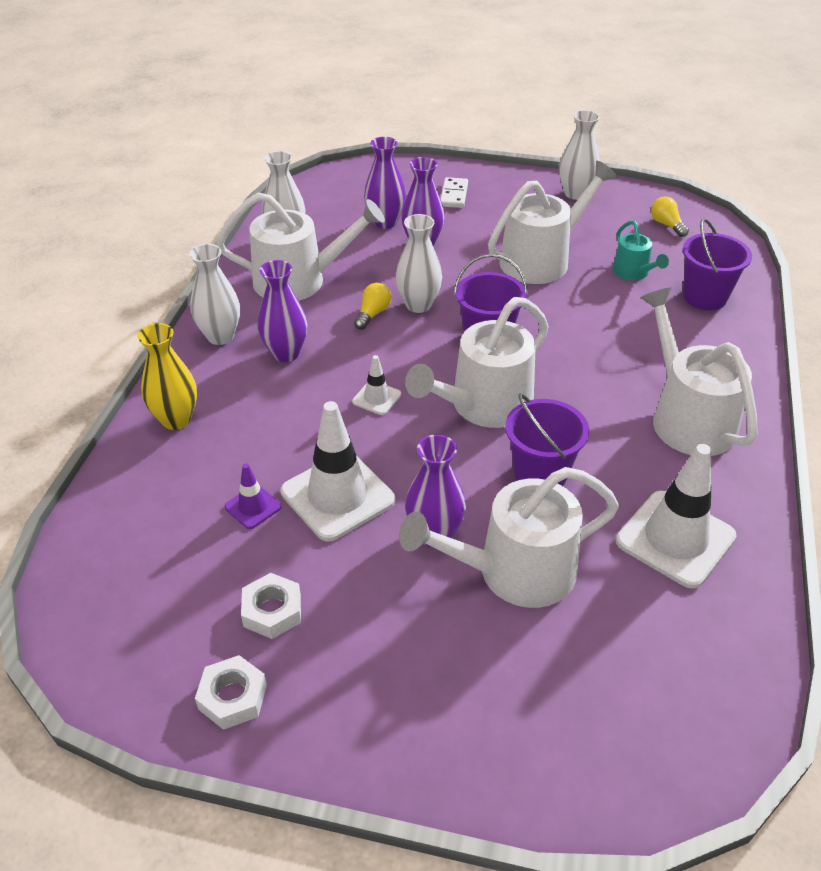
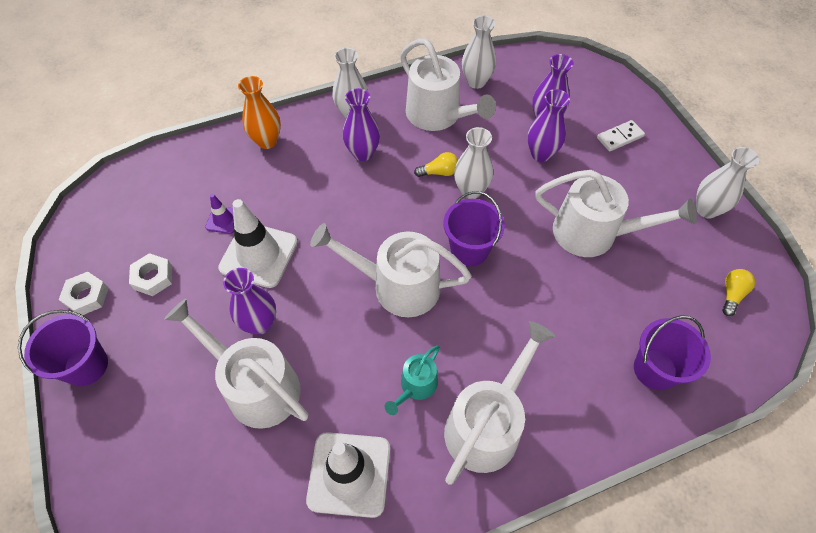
camera: 55 degrees right, 15 degrees up
(176, 419) = (267, 141): yellow vase -> orange vase
(376, 398) = (358, 223): white traffic cone -> none
(540, 474) = (355, 355): purple bucket -> purple bucket (86, 366)
(633, 272) = (637, 302): turquoise watering can -> turquoise watering can (416, 386)

